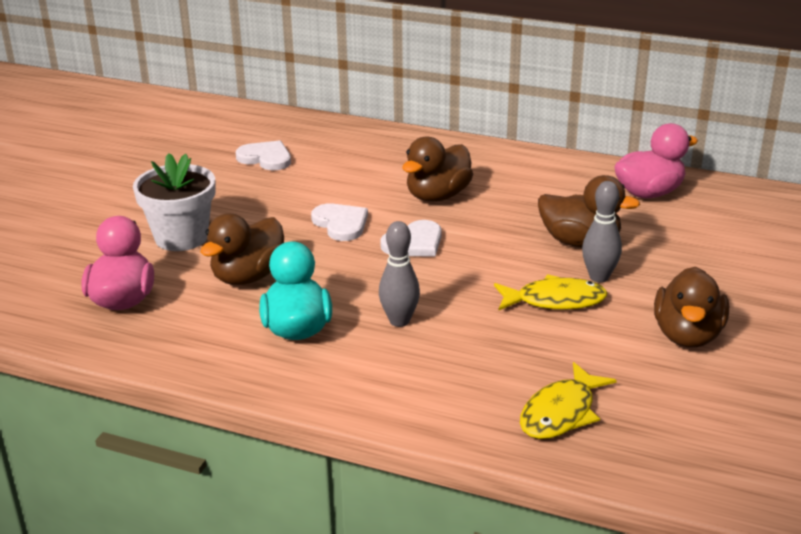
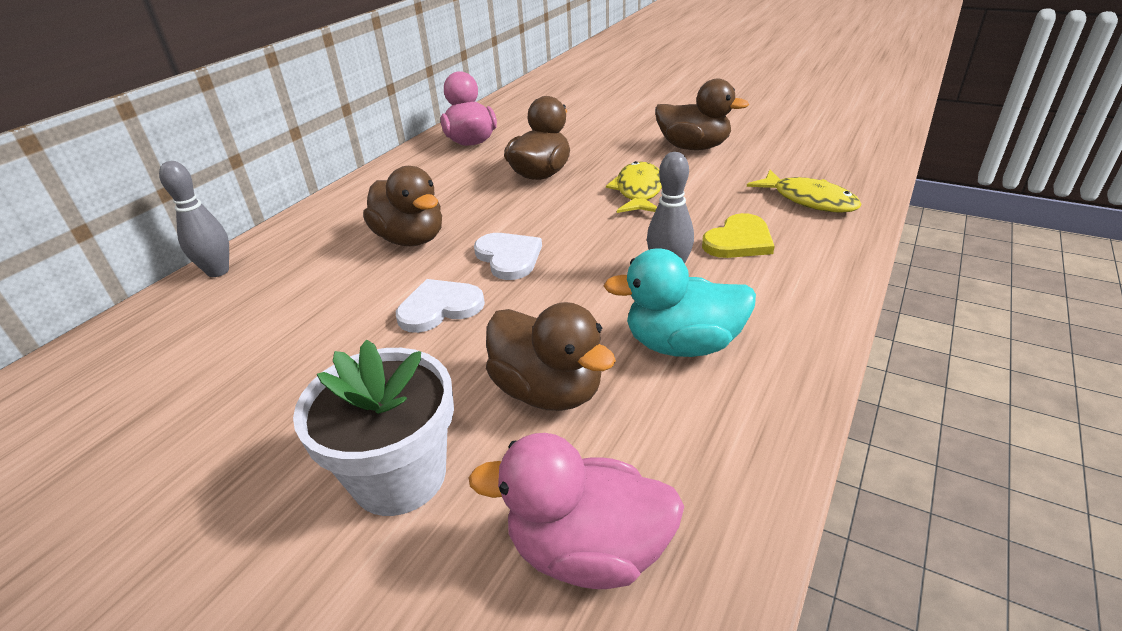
camera: 80 degrees left, 5 degrees up
(266, 158) = (192, 378): white heart -> none
(460, 360) = (739, 241): none -> yellow heart
(599, 277) = (603, 171): grey bowling pin -> grey bowling pin (218, 271)

